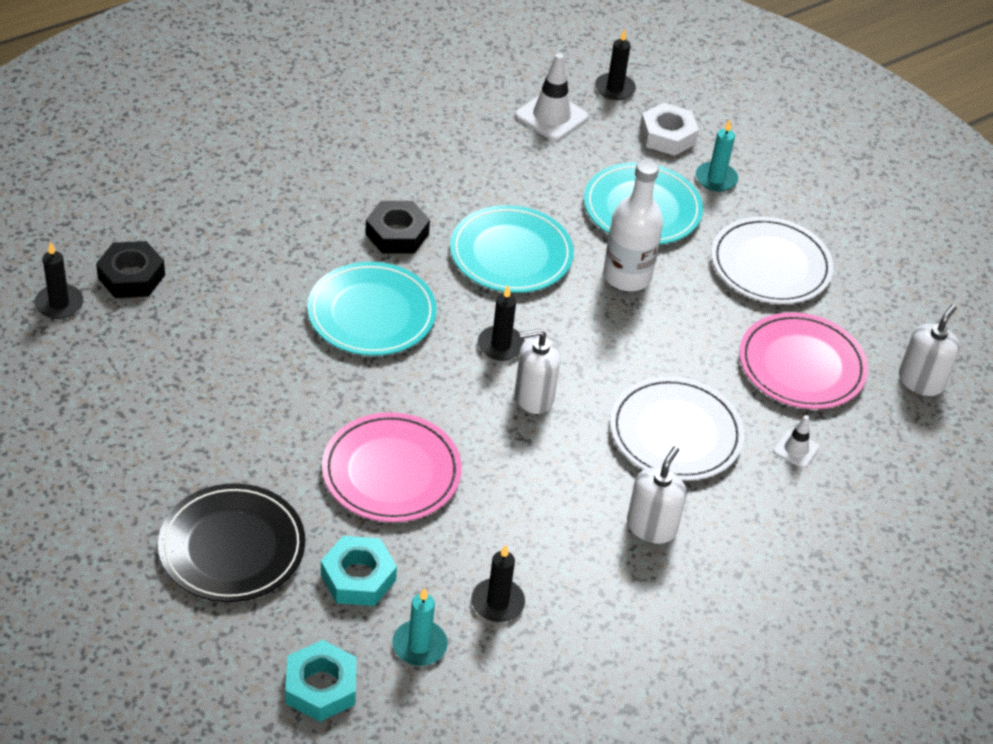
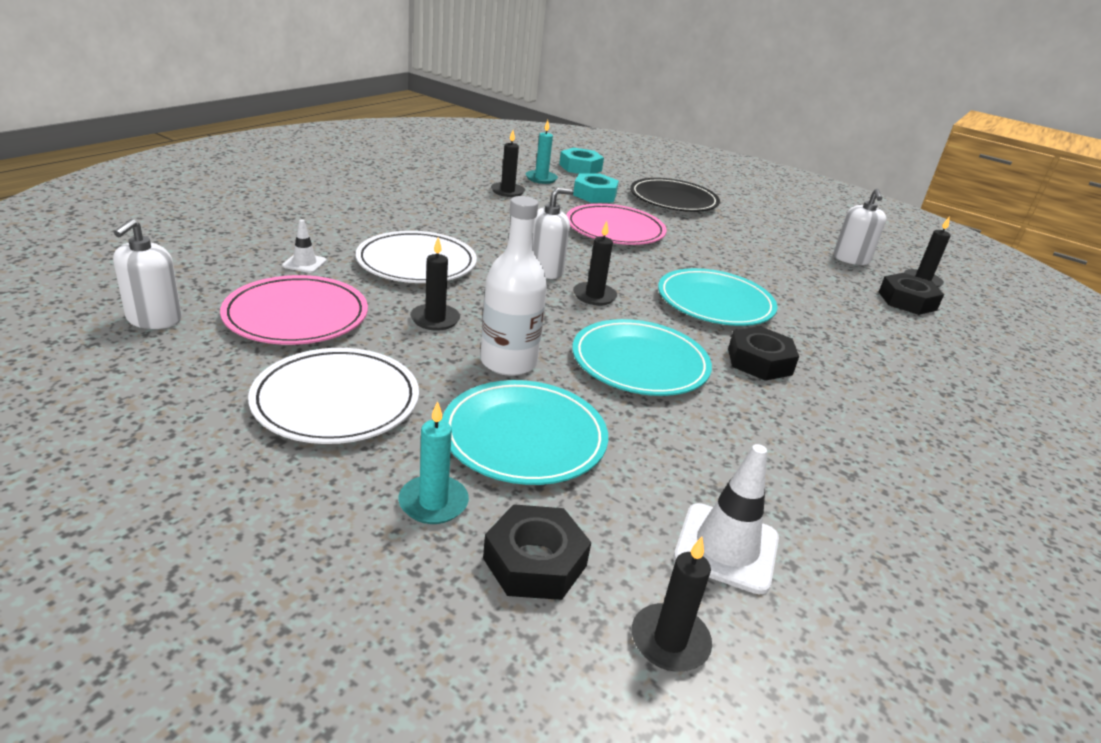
camera: 160 degrees right, 15 degrees down
(651, 527) = (420, 221): white soap dispenser -> white soap dispenser (851, 259)
(667, 136) = (535, 562): white nut -> black nut
(676, 339) = (435, 319): none -> black candle

